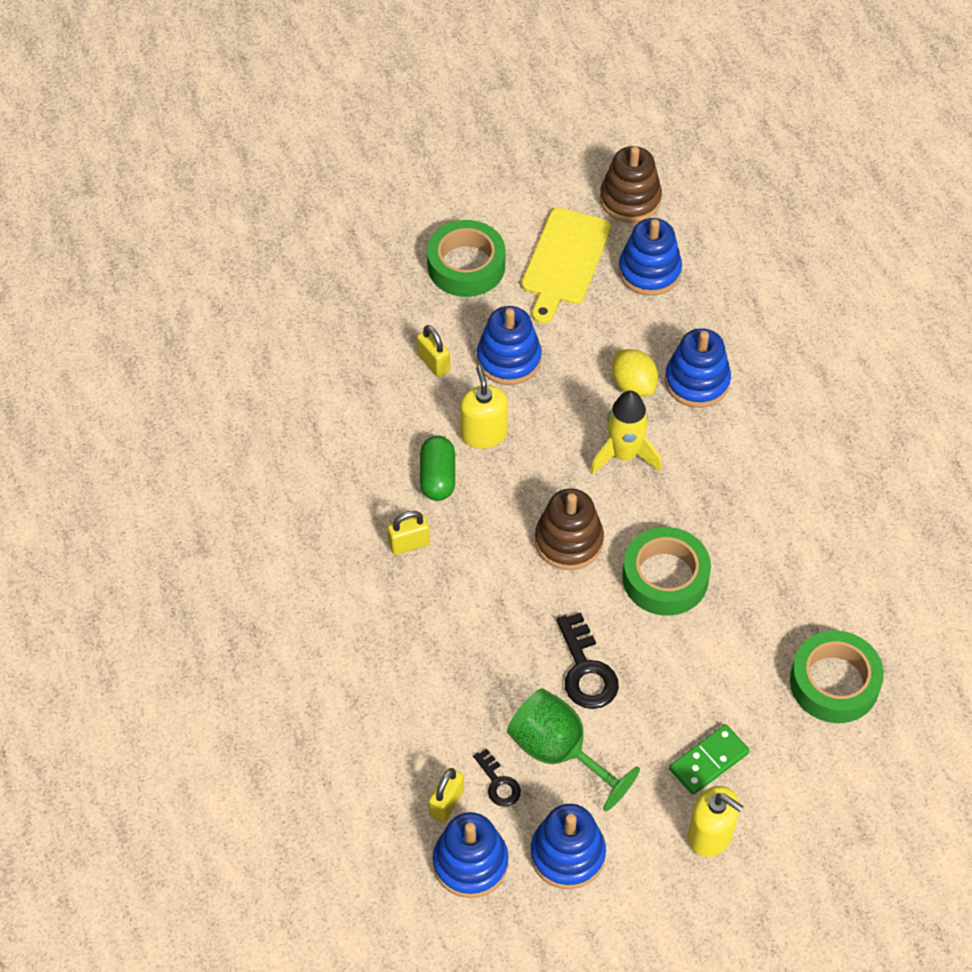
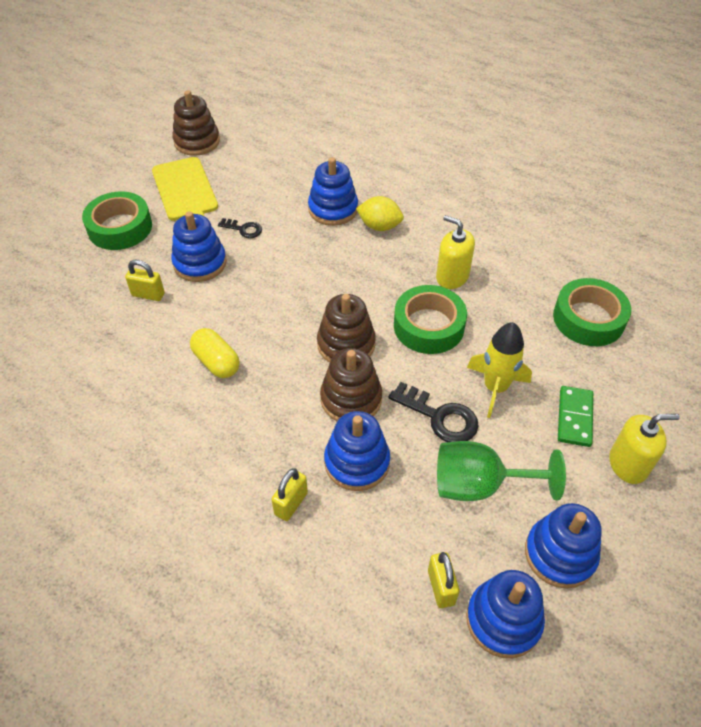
camera: 40 degrees left, 5 degrees down
(409, 544) = (236, 419): yellow padlock -> yellow padlock (291, 503)
(437, 477) = (216, 362): green capsule -> yellow capsule
(484, 433) = (224, 315): yellow soap dispenser -> yellow soap dispenser (452, 277)
(498, 783) = (462, 541): black key -> black key (243, 229)
(523, 597) = (351, 399): none -> brown stacking toy
(624, 455) = (330, 273): yellow rocket -> yellow rocket (495, 388)
(633, 385) = (296, 232): yellow lemon -> yellow lemon (379, 226)
(649, 271) = (245, 170): blue stacking toy -> blue stacking toy (357, 462)

